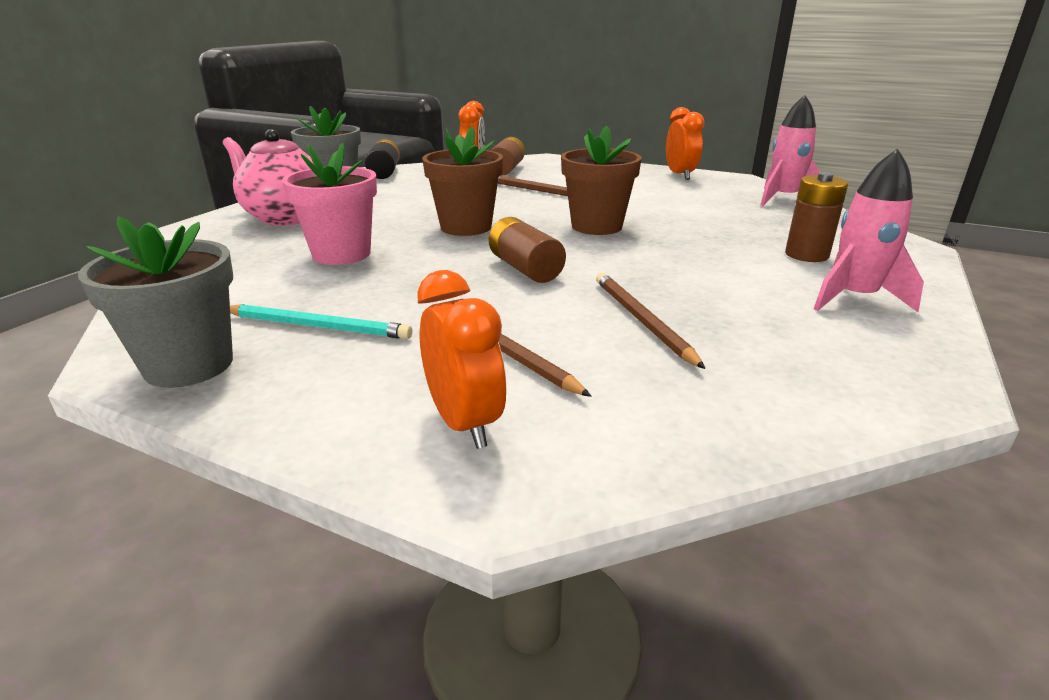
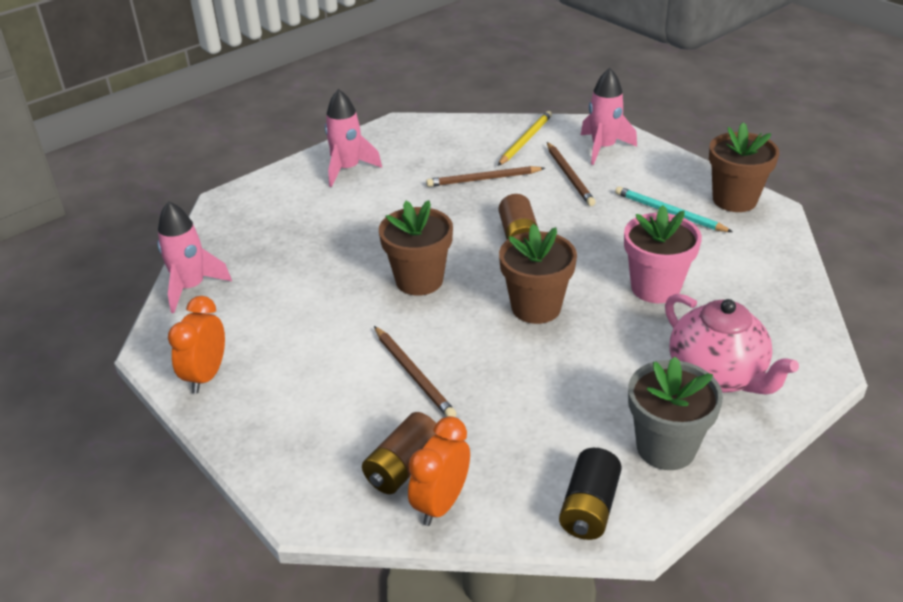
camera: 155 degrees left, 10 degrees up
(189, 365) = (734, 200): grey flower pot -> brown flower pot
(464, 423) = (603, 148): orange clock -> pink rocket
(641, 321) = (483, 179): brown pencil -> brown pencil turned 75 degrees clockwise
(644, 406) = (525, 140): none -> yellow pencil
(806, 255) = (311, 208): brown battery -> none

